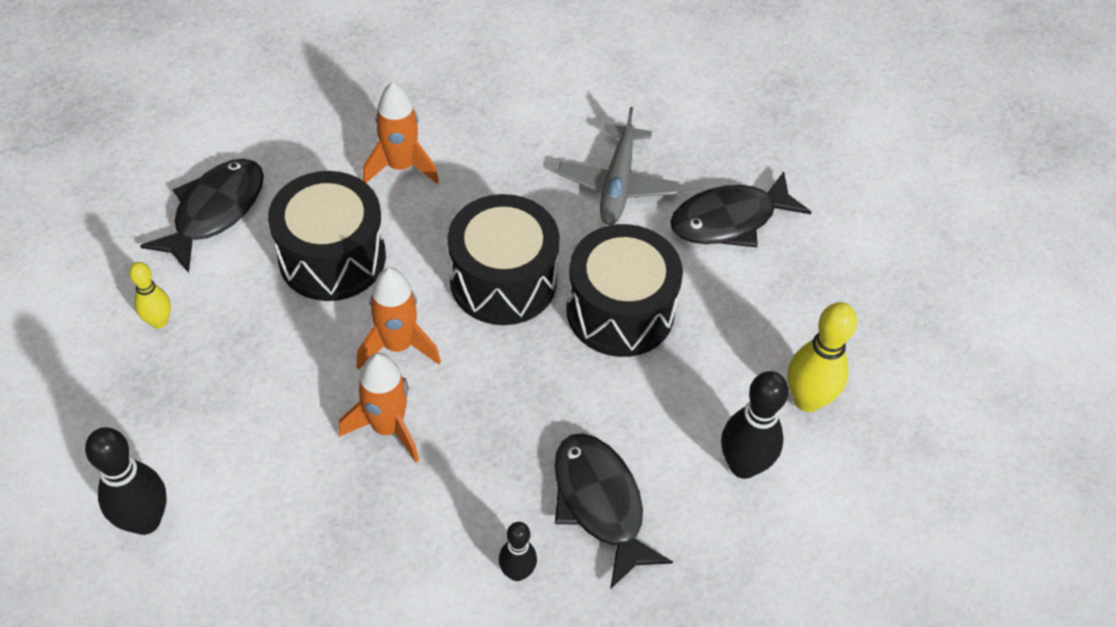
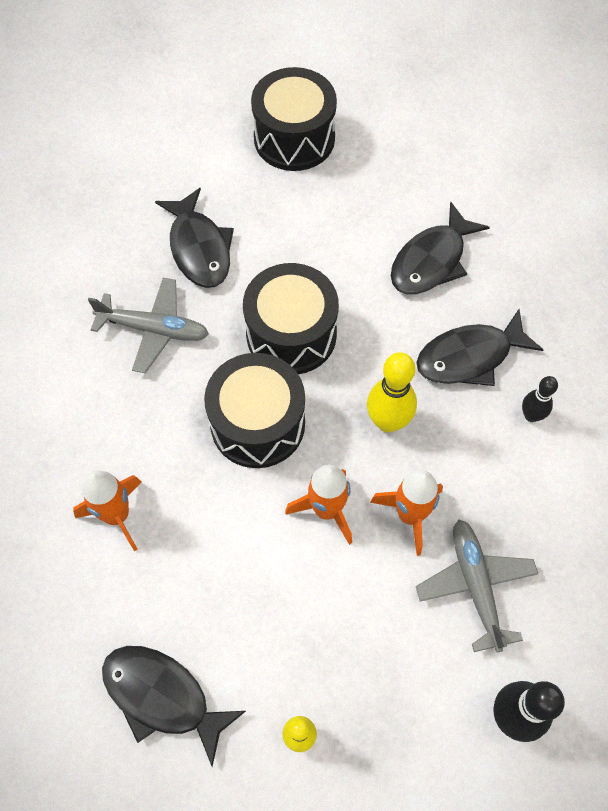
camera: 85 degrees left, 10 degrees up
(297, 492) = (475, 585): none -> grey plane
(332, 257) = (226, 574): black drum -> black drum (294, 138)
(743, 465) = (431, 261): black bowling pin -> black fish
(807, 400) = (373, 215): yellow bowling pin -> yellow bowling pin (388, 421)

